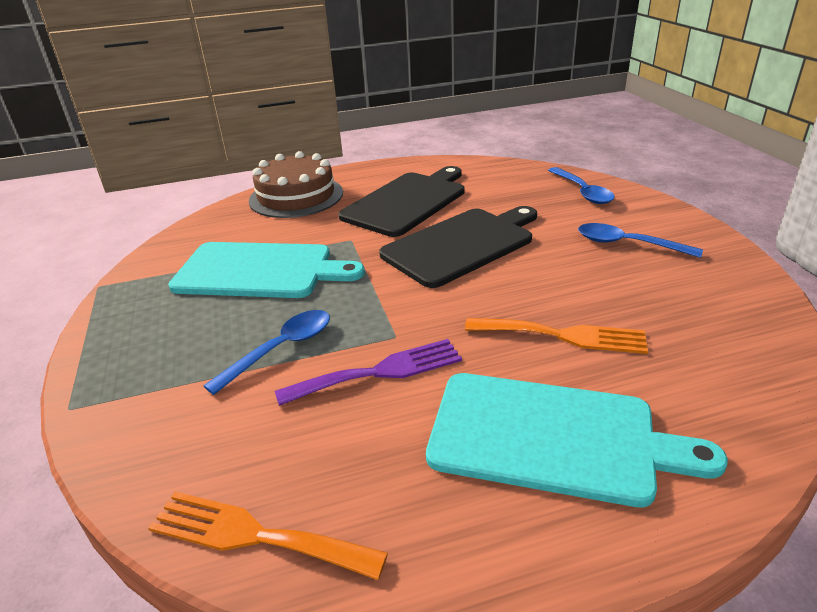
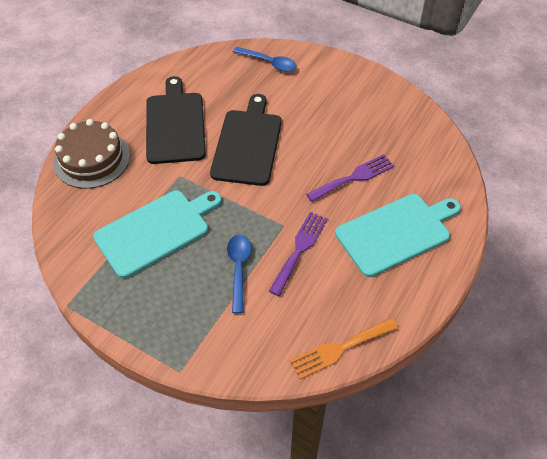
camera: 45 degrees left, 20 degrees up
(563, 335) = (354, 177): orange fork -> purple fork
(628, 244) = (329, 97): blue spoon -> none

